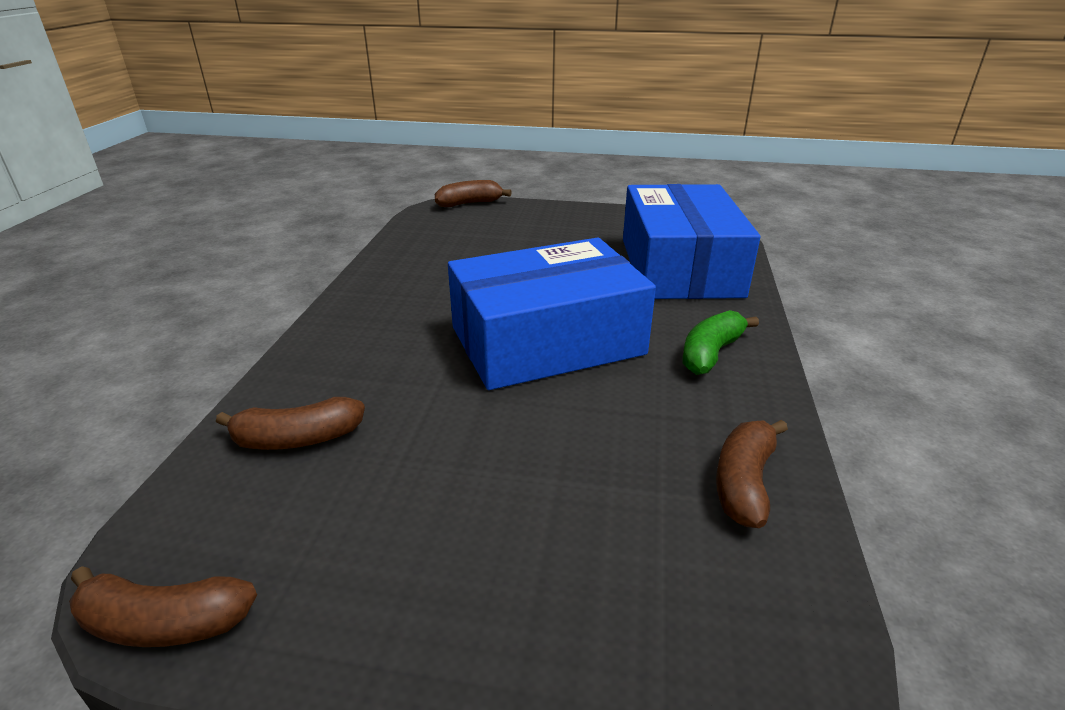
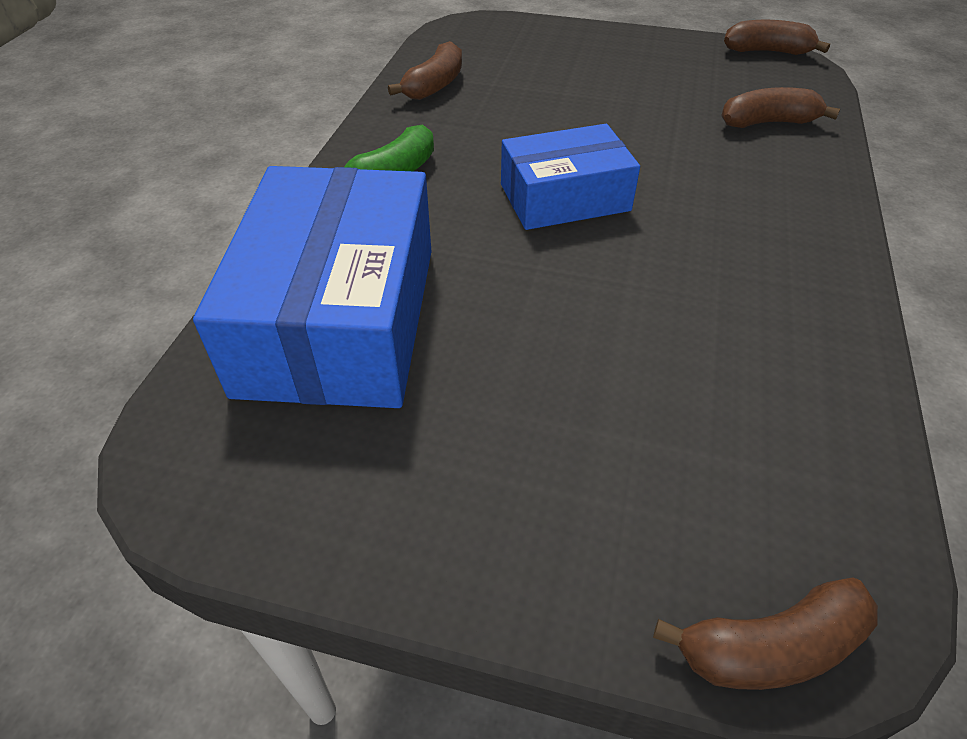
camera: 175 degrees left, 15 degrees up
(547, 341) = (564, 197): blue box -> blue box, size x0.60

